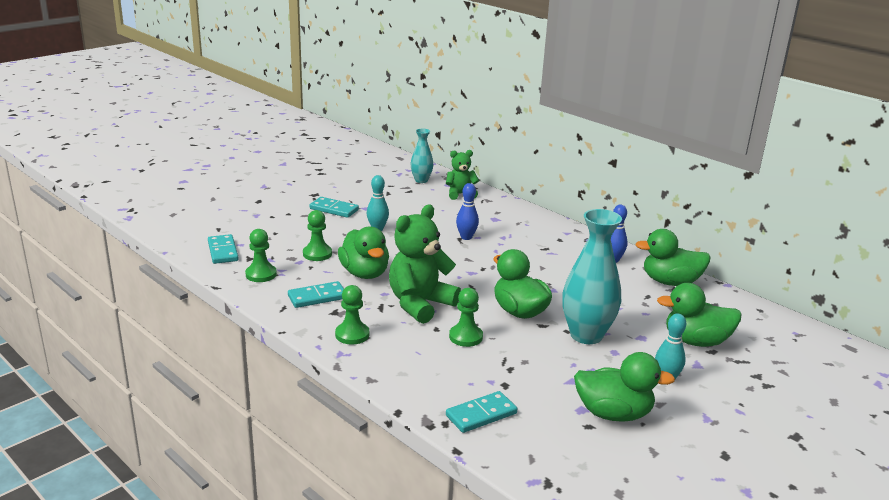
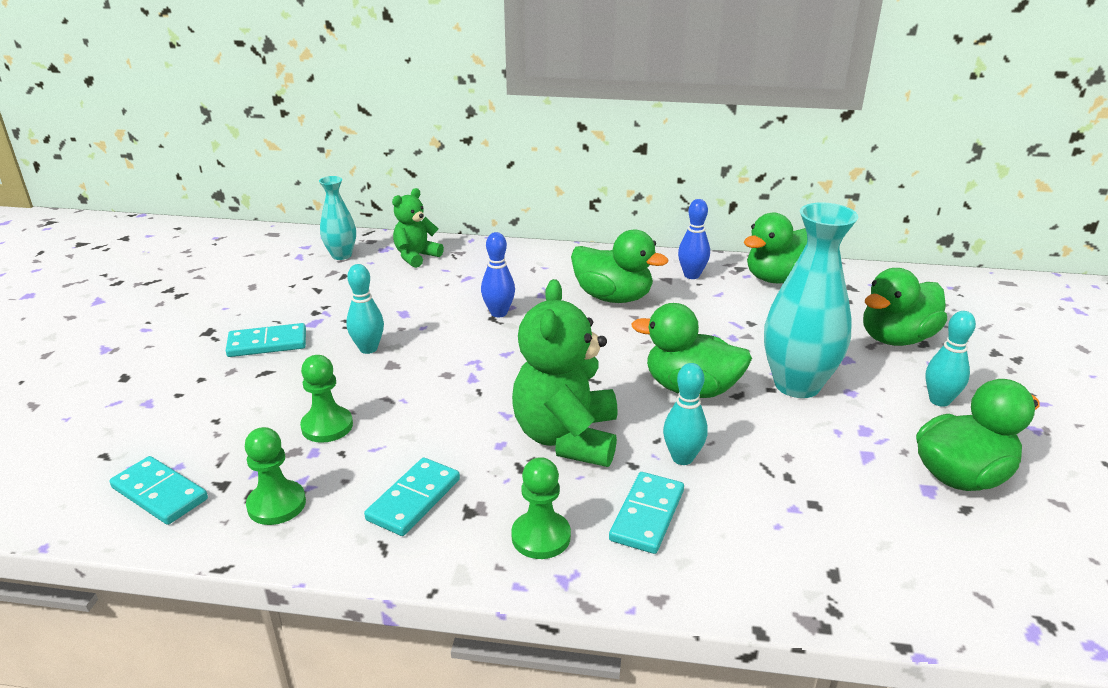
camera: 35 degrees left, 5 degrees up
(364, 273) = (435, 426): green duck -> green duck (613, 297)
(465, 337) = (682, 458): green pawn -> turquoise bowling pin
(481, 414) = (851, 567): turquoise domino -> turquoise domino (647, 515)

